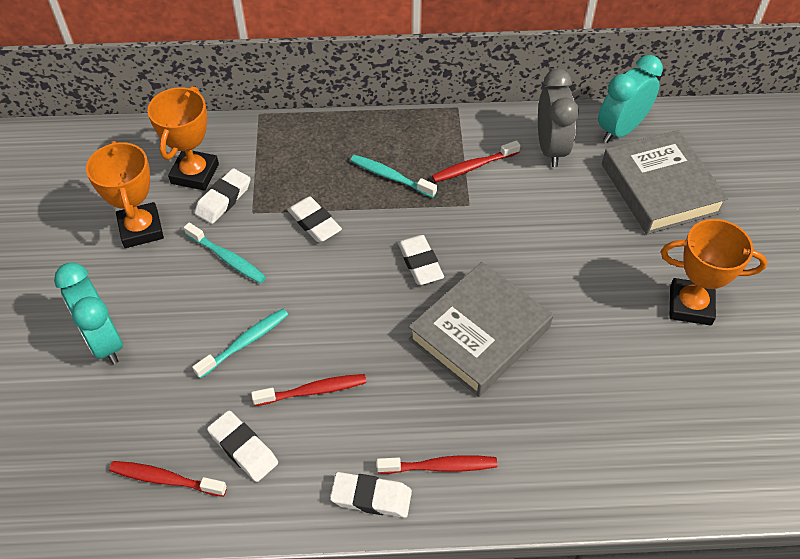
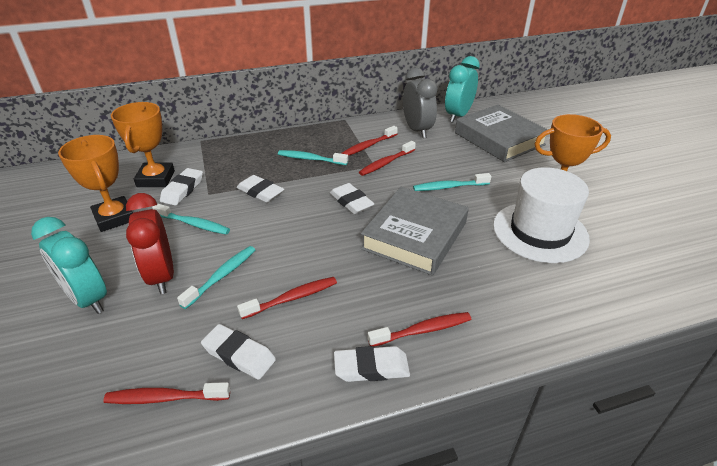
camera: 15 degrees left, 15 degrees down
(182, 328) = (162, 276): none -> red clock
(486, 203) = (386, 163): none -> red toothbrush
(553, 264) = (449, 187): none -> turquoise toothbrush
(637, 362) = (540, 232): none -> white hat

